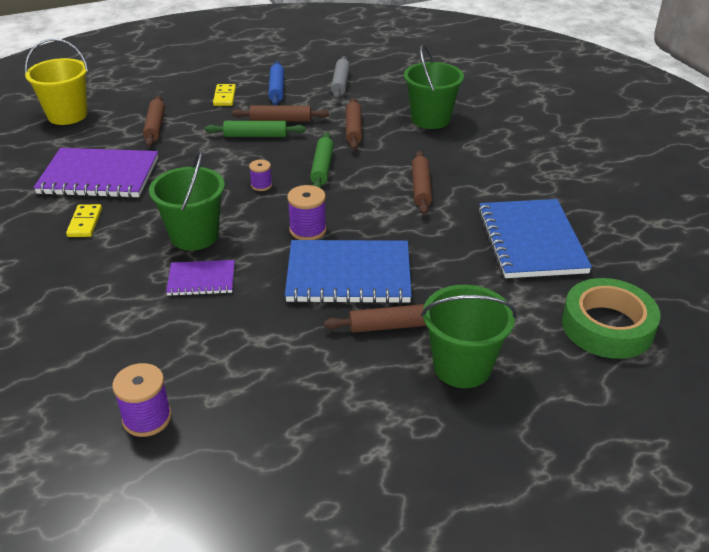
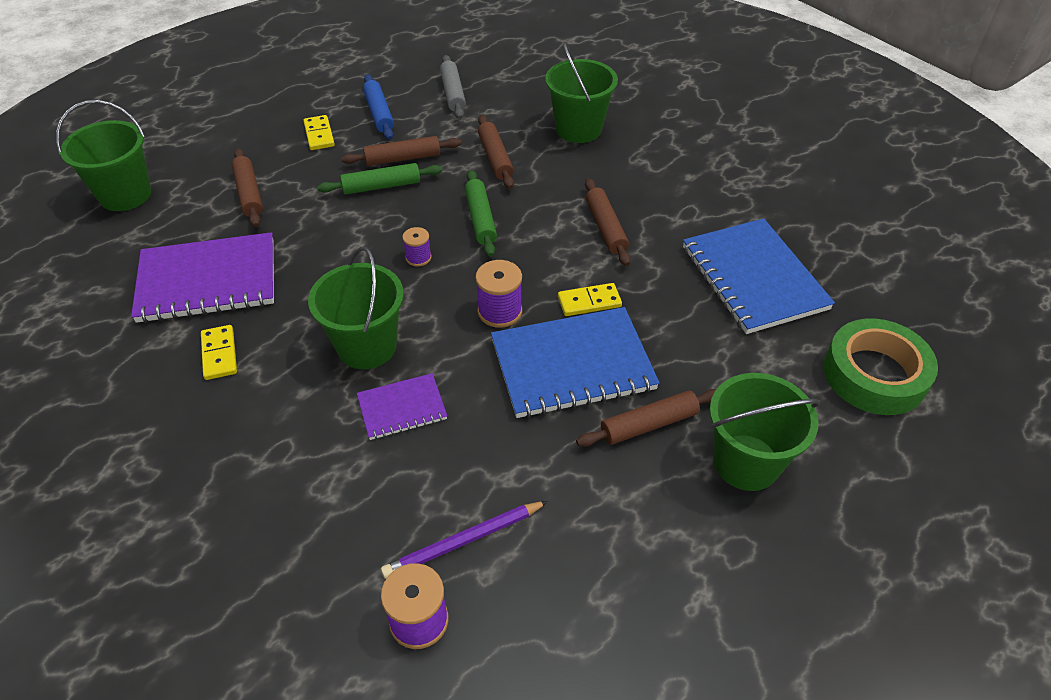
camera: 15 degrees left, 10 degrees up
(67, 115) = (125, 195): yellow bucket -> green bucket
(206, 374) = (464, 541): none -> purple pencil
(383, 235) = (589, 302): none -> yellow domino

